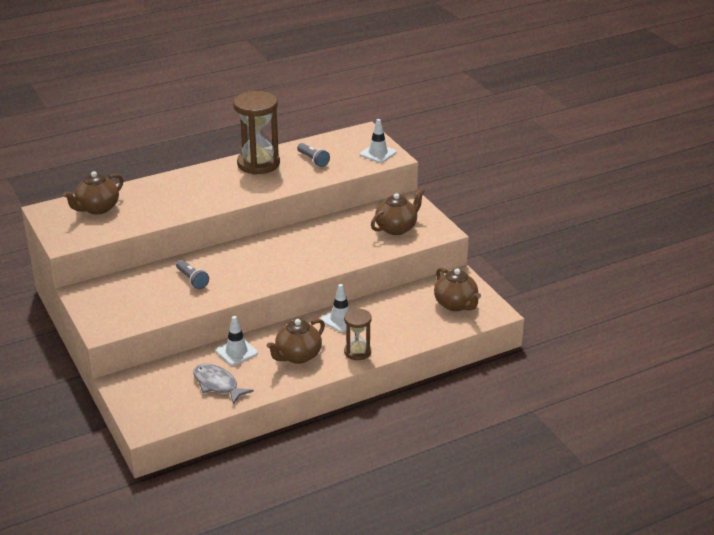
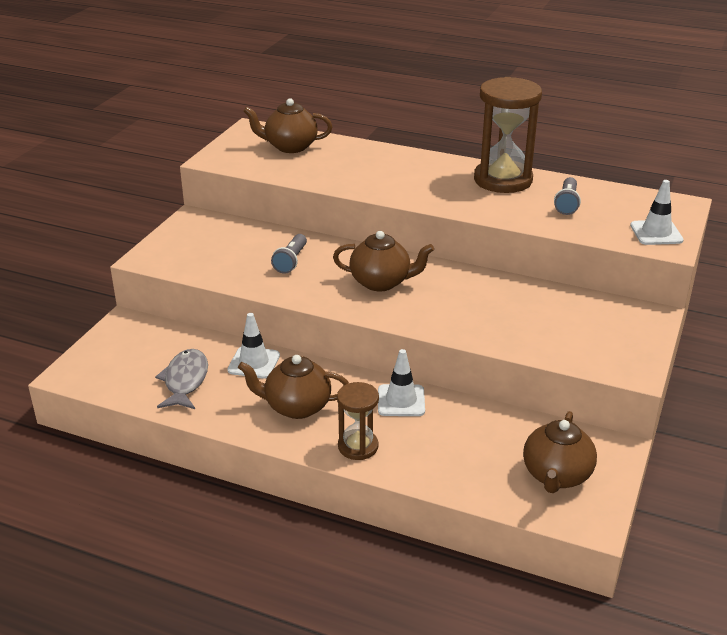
camera: 50 degrees right, 0 degrees up
(396, 228) = (582, 334): brown teapot -> brown teapot (381, 282)

